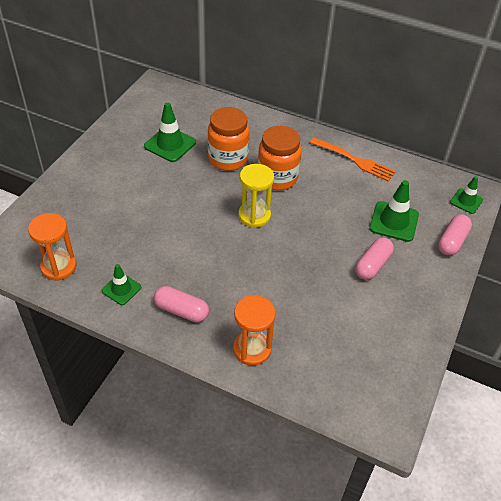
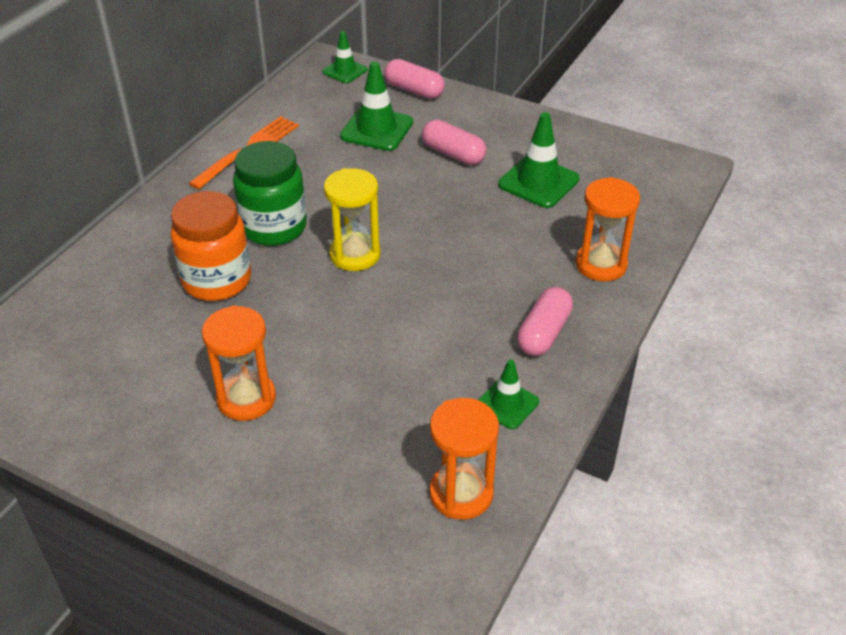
camera: 85 degrees left, 5 degrees down
(136, 179) = (246, 399): none -> orange hourglass
(170, 144) = (159, 354): green traffic cone -> green traffic cone (538, 182)
(277, 178) = (274, 227): orange jar -> green jar

